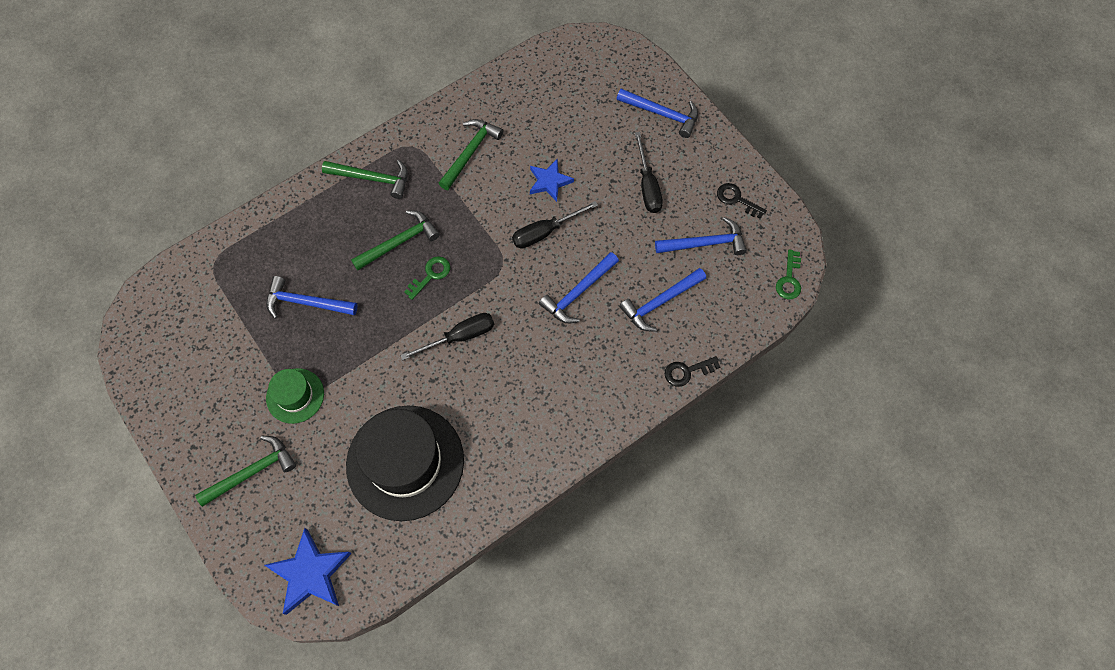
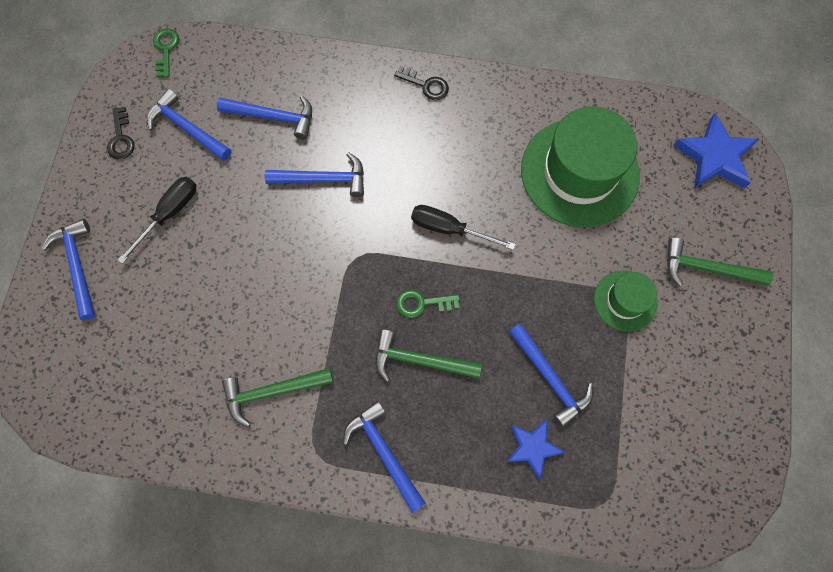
camera: 135 degrees left, 5 degrees up
(372, 179) = (384, 452): green hammer -> blue hammer
(405, 462) = (579, 172): black hat -> green hat
(545, 232) = (293, 253): black screwdriver -> none
(549, 182) = (239, 294): blue star -> blue star (532, 447)
(687, 371) = (313, 55): black key -> black key (426, 85)
(789, 279) = (166, 49): green key -> green key turned 60 degrees counterclockwise

